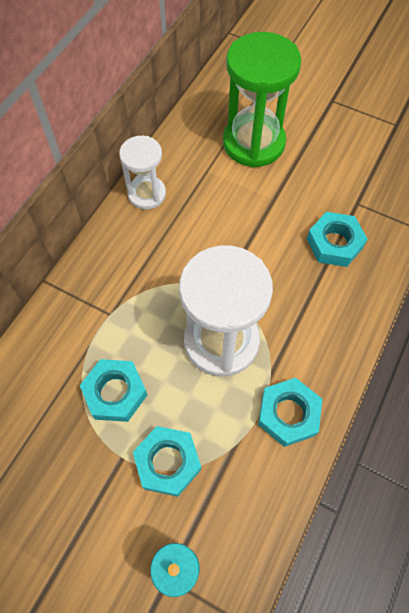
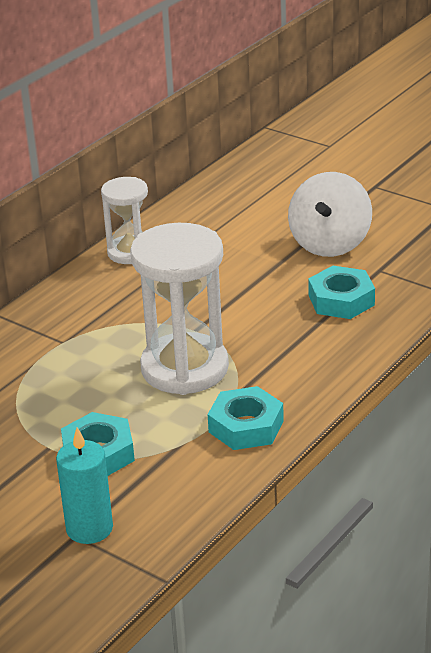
camera: 10 degrees right, 30 degrees down
(115, 392) = (53, 400): turquoise nut -> none
(253, 143) = (268, 217): green hourglass -> none
(310, 173) = (330, 243): none -> white spinning top

